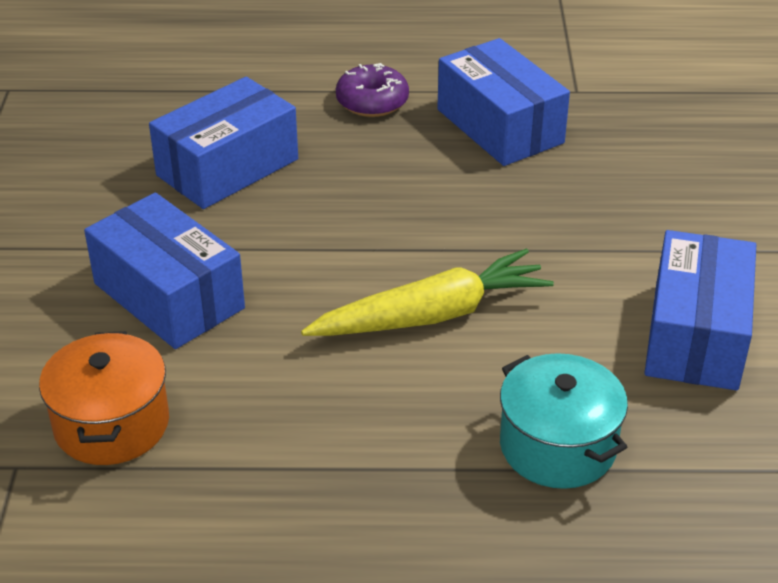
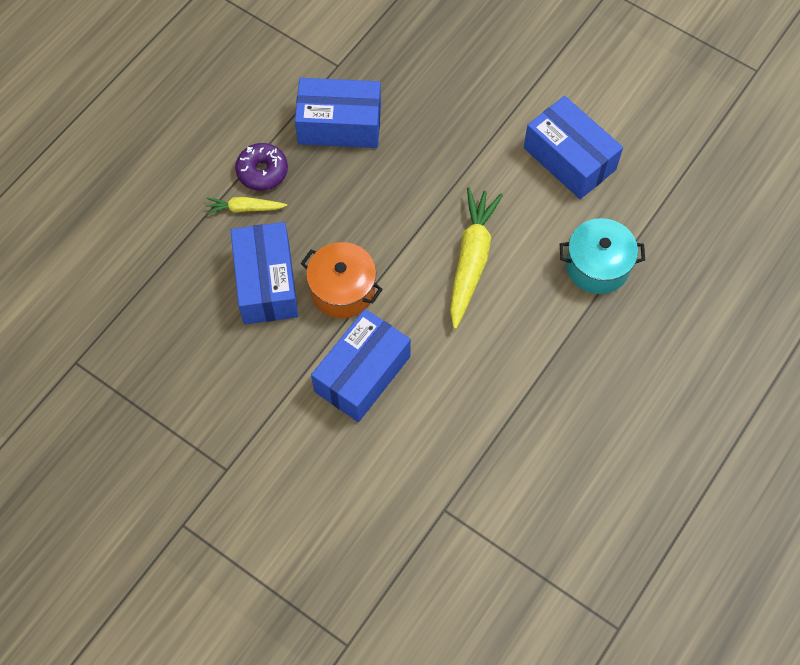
camera: 55 degrees left, 25 degrees up
(111, 424) = (445, 450): orange pot -> orange pot (342, 290)
(168, 296) = (362, 374): blue box -> blue box turned 45 degrees counterclockwise
(310, 111) = (245, 208): none -> yellow carrot

